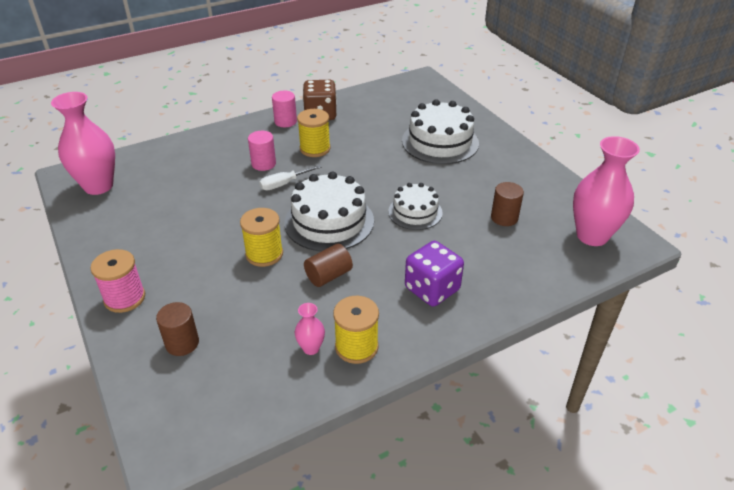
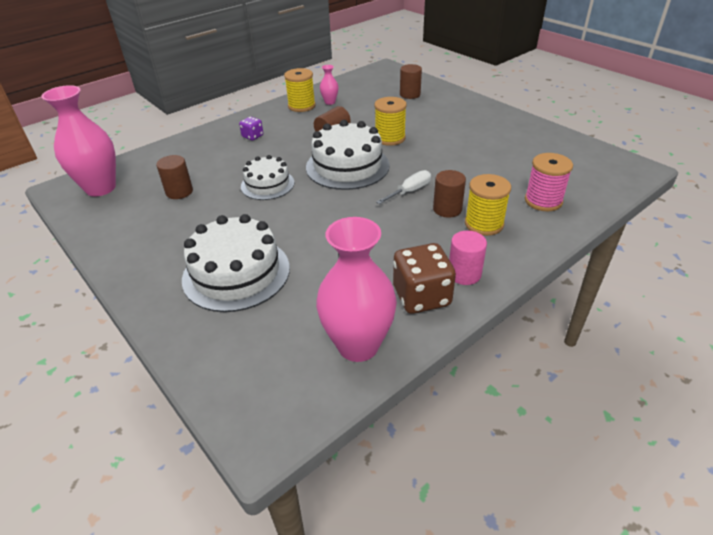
camera: 170 degrees right, 0 degrees up
(98, 186) = (590, 163): pink vase -> pink vase (358, 345)
(125, 298) = (468, 105): pink spool -> pink spool (543, 201)
(263, 164) = (447, 209): pink cylinder -> brown cylinder
(315, 149) = (399, 237): yellow spool -> yellow spool (484, 224)
(432, 289) = (252, 136): purple dice -> purple dice, size x0.52

